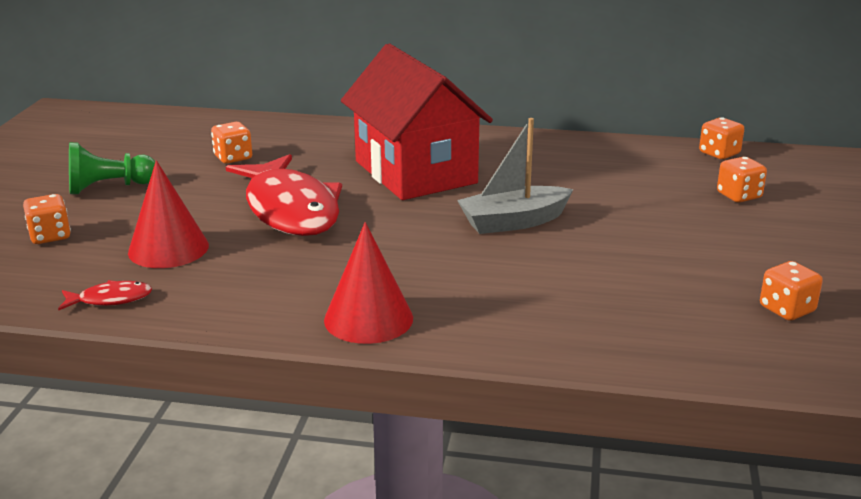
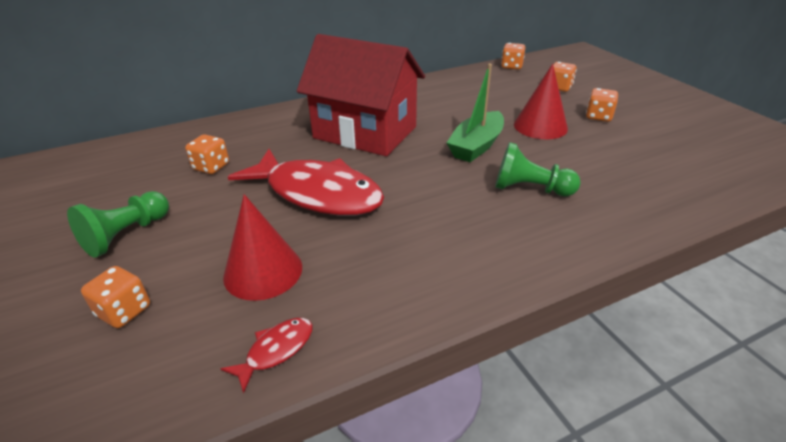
camera: 35 degrees left, 10 degrees up
(368, 319) = (502, 260): red cone -> red cone (540, 126)
(500, 278) = (530, 189): none -> green pawn
(513, 222) = (476, 146): grey boat -> green boat
(787, 309) = (685, 146): orange dice -> orange dice (598, 116)

